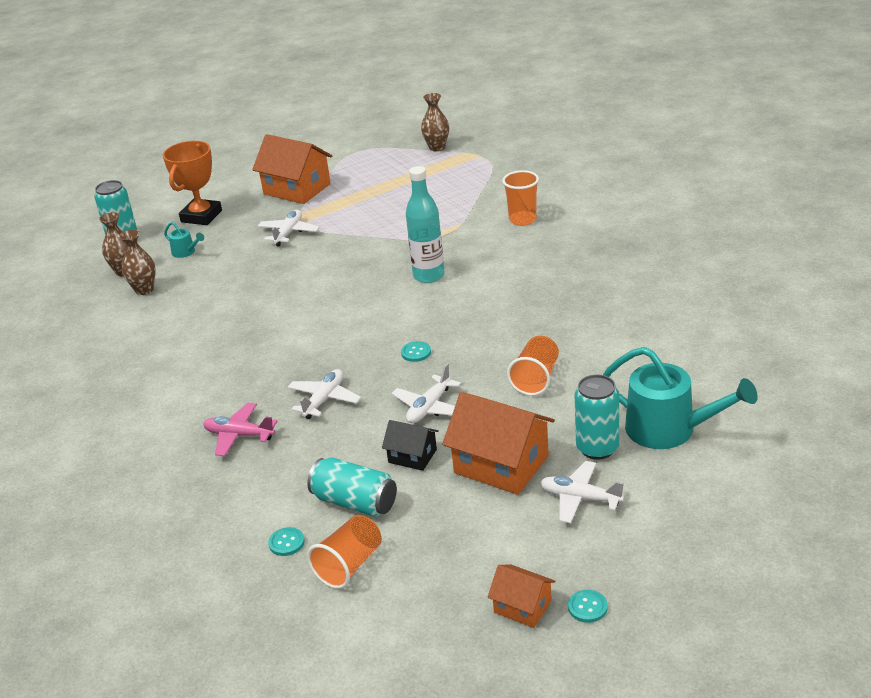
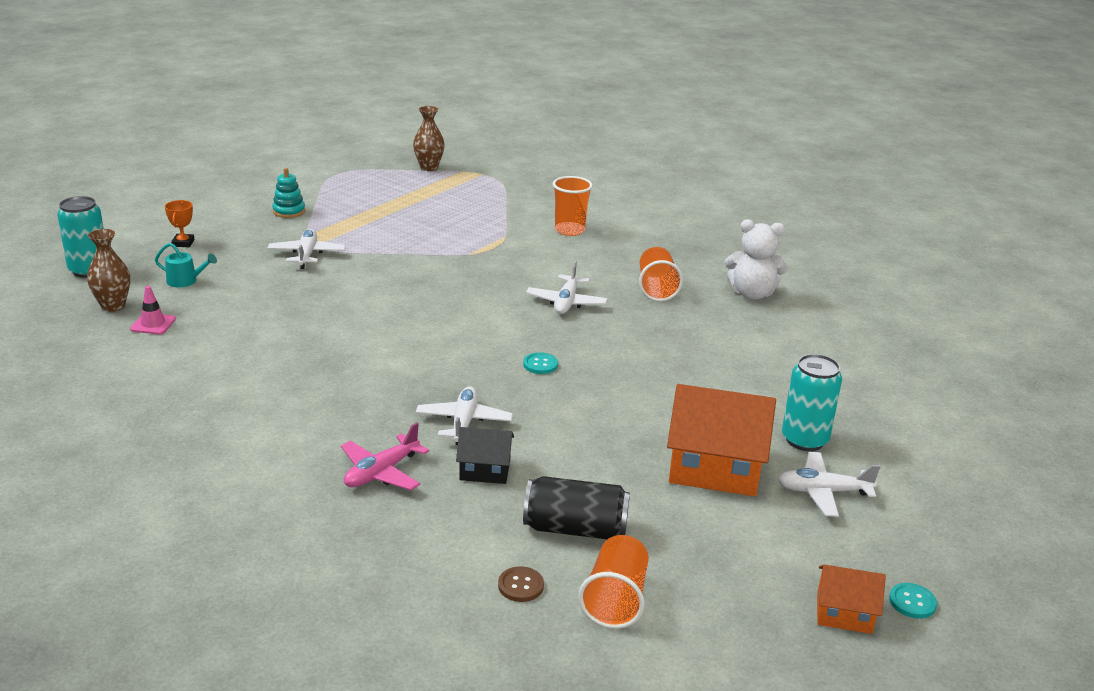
camera: 25 degrees left, 5 degrees down
(144, 290) = (153, 324): brown vase -> pink traffic cone
(201, 216) = (183, 243): orange trophy -> orange trophy, size x0.47
(239, 435) = (381, 472): pink plane -> pink plane turned 45 degrees counterclockwise
(286, 543) = (520, 586): turquoise button -> brown button
(297, 189) = (289, 211): orange house -> turquoise stacking toy
(355, 502) = (575, 529): turquoise can -> black can
(412, 456) = (609, 471): black house -> black house (485, 470)
(429, 276) = (503, 288): turquoise bottle -> none
(429, 407) = (594, 418): white plane -> white plane (566, 302)
(536, 379) = (691, 379): orange cup -> orange cup (656, 288)
(649, 297) = (752, 294): none -> white teddy bear
(669, 429) = (862, 414): turquoise watering can -> none

